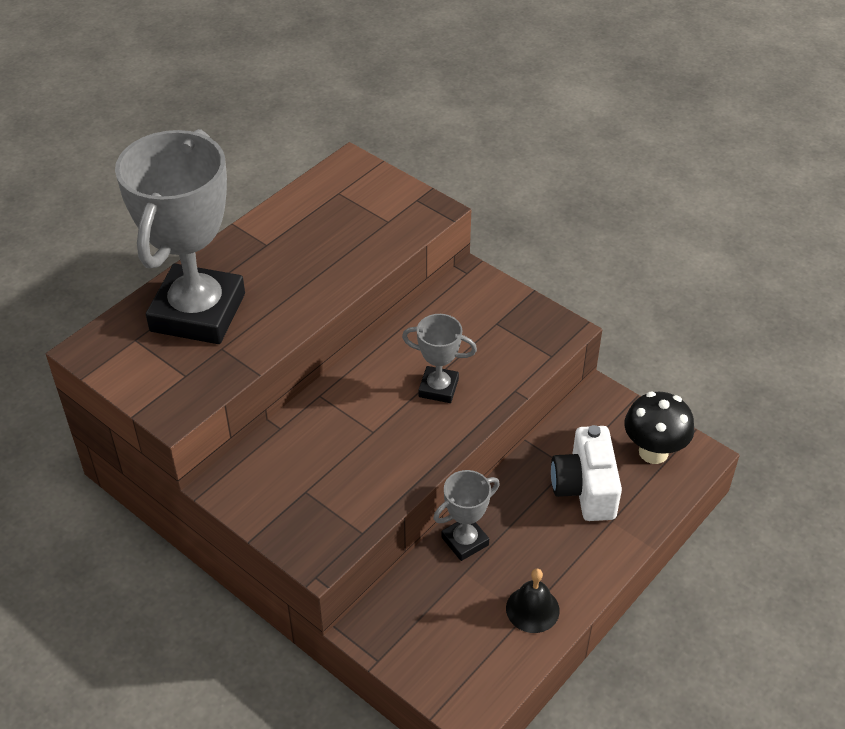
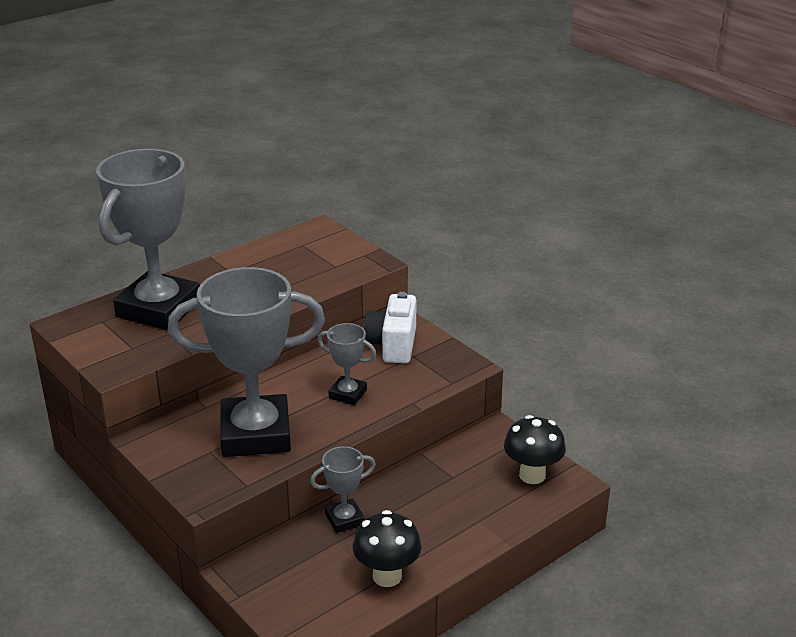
camera: 10 degrees right, 15 degrees down
(350, 459) = (256, 434): none -> grey trophy
(532, 609) = (387, 576): black bell -> black mushroom
(585, 489) = (462, 494): white camera -> white camera (393, 345)

